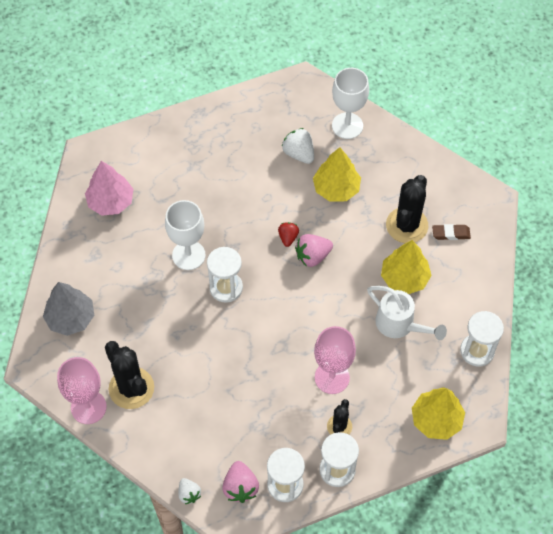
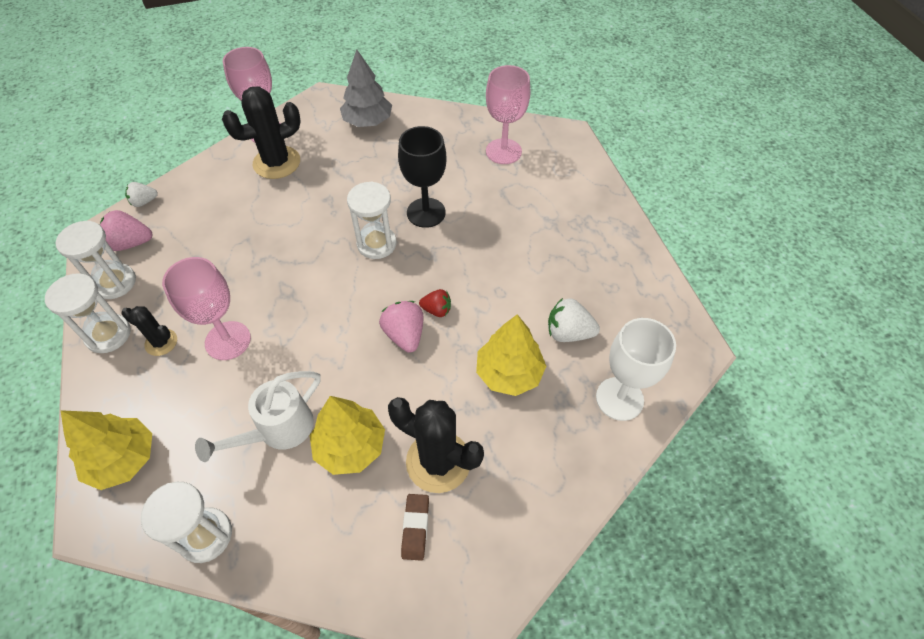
camera: 95 degrees right, 5 degrees down
(111, 201) = (503, 151): pink tree -> pink goblet
(188, 255) = (426, 212): white goblet -> black goblet
(299, 154) = (568, 333): white strawberry -> white strawberry turned 135 degrees counterclockwise

